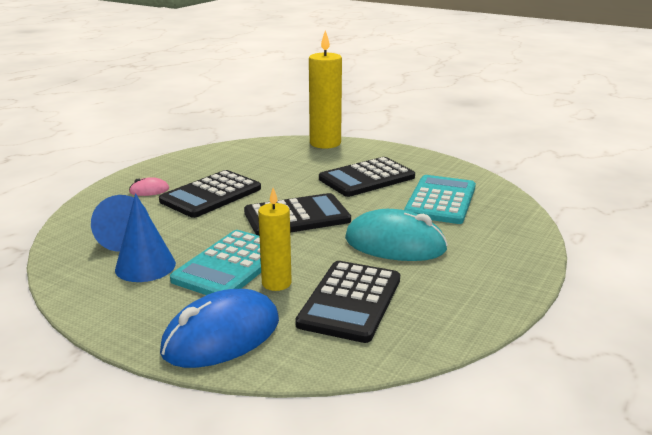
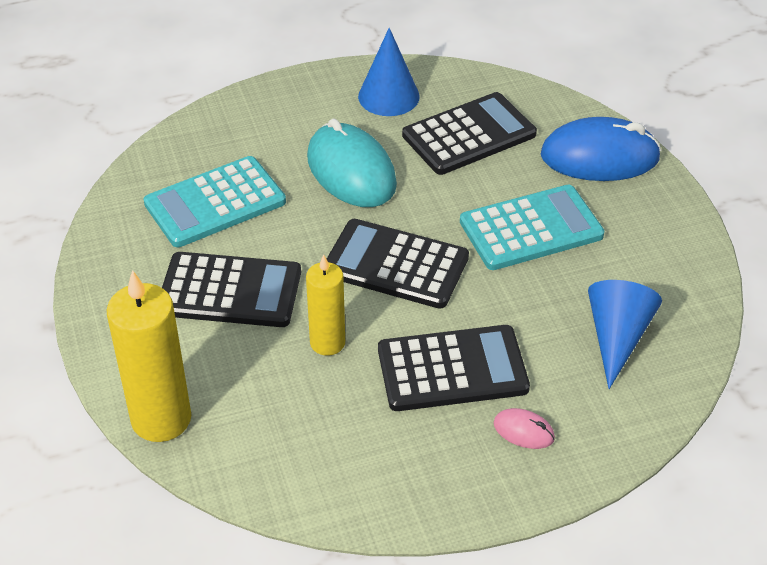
camera: 140 degrees left, 20 degrees up
(145, 266) = (614, 273): blue cone -> blue cone (388, 96)
(276, 283) = (509, 184): yellow candle -> yellow candle (327, 343)

